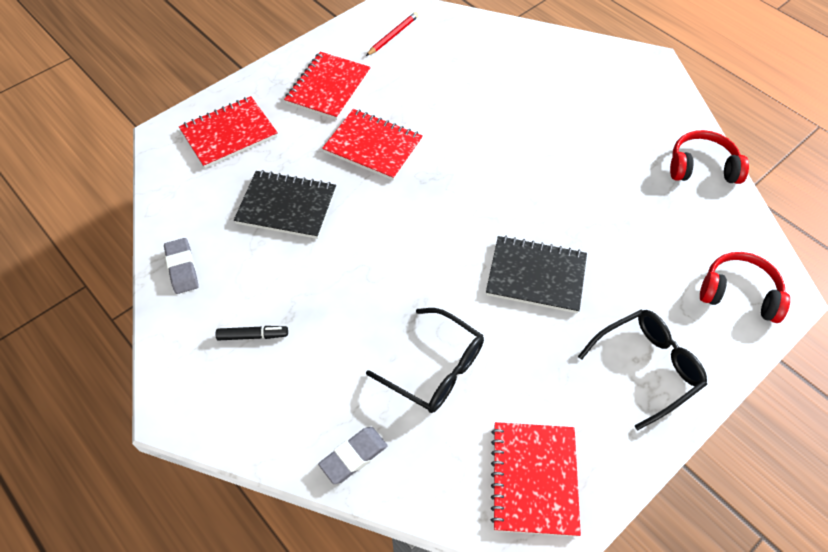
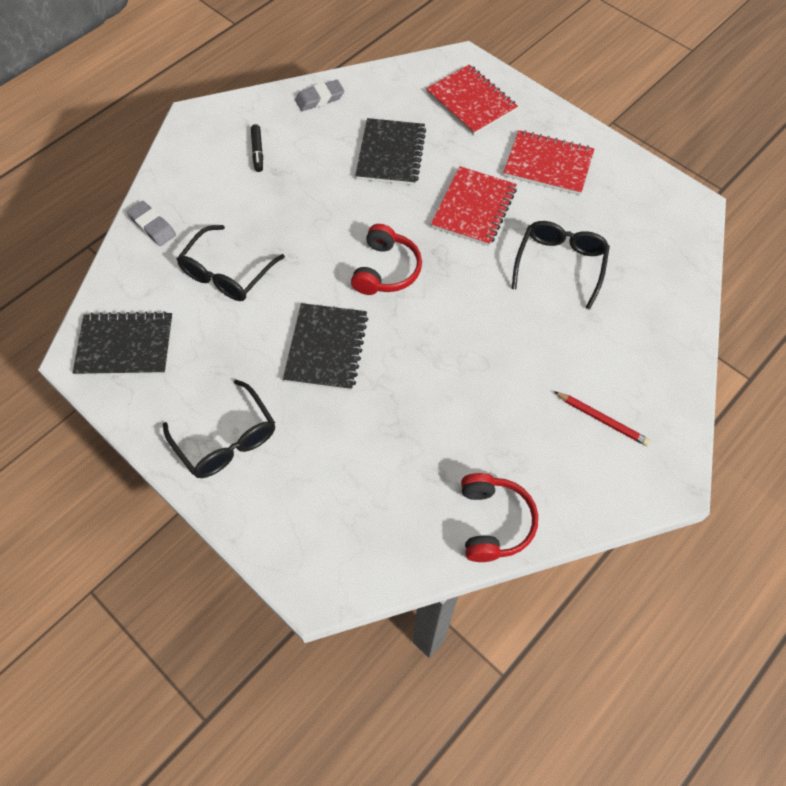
camera: 85 degrees right, 5 degrees up
(393, 35) = (643, 210): red pencil -> red pencil (602, 420)
(446, 95) = (560, 264): none -> black glasses
(534, 479) = (125, 346): red notebook -> black notebook
(739, 293) = (314, 538): red headphones -> red headphones (386, 270)

